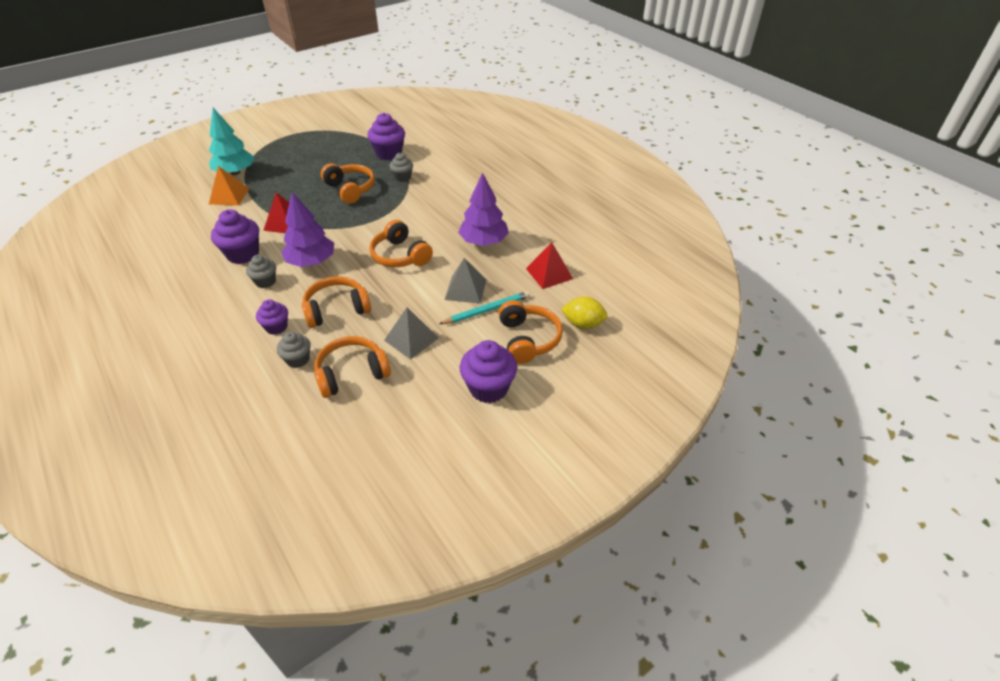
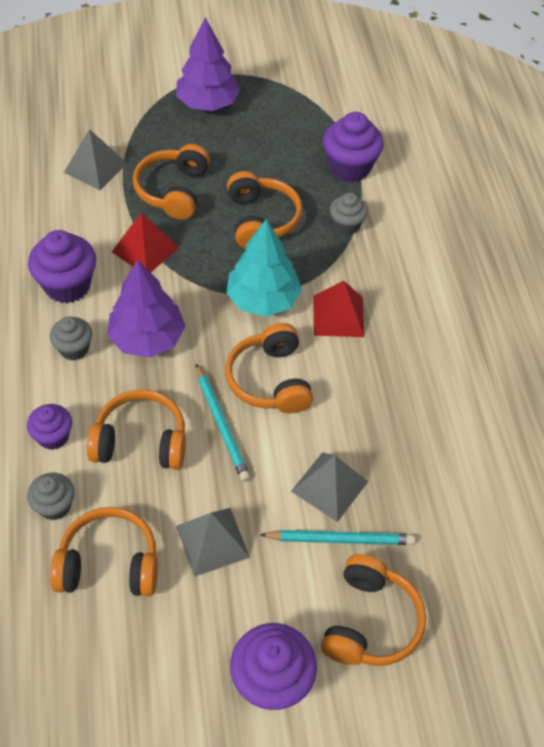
camera: 25 degrees right, 10 degrees up
(229, 196) = (95, 167): orange pyramid -> grey pyramid
(235, 172) = (122, 124): turquoise tree -> turquoise tree (263, 299)
(287, 192) = (173, 191): none -> orange headphones
(383, 285) = (221, 424): none -> turquoise pencil
(484, 241) = (402, 405): purple tree -> purple tree (208, 103)
(549, 273) = (467, 512): red pyramid -> red pyramid (338, 316)
(583, 324) = (466, 633): yellow lemon -> none

